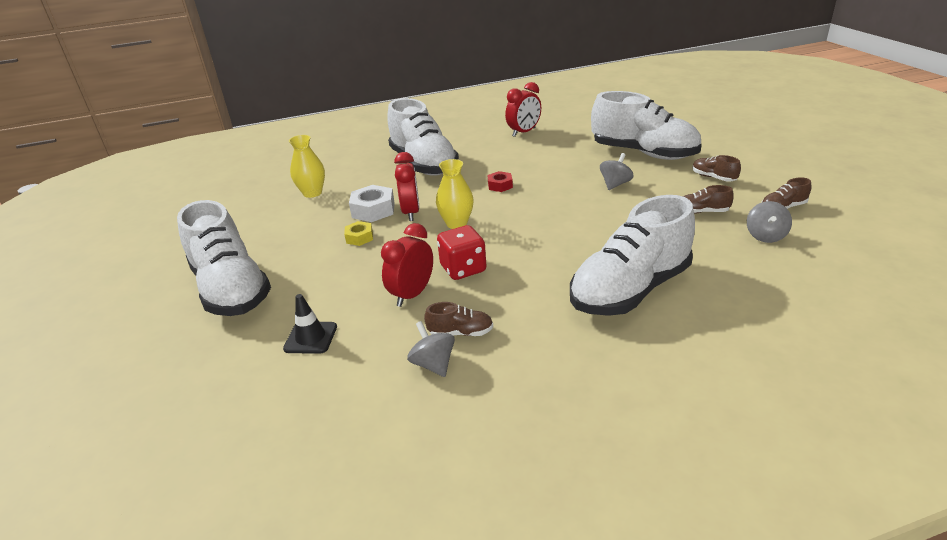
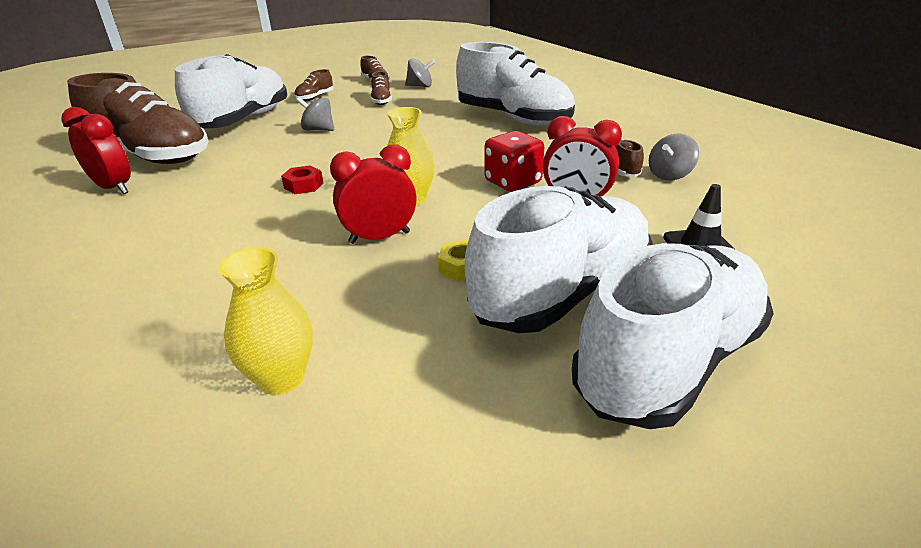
camera: 105 degrees left, 0 degrees up
(373, 210) = (370, 274): white nut -> none
(423, 164) = (192, 258): white shoe -> white shoe (561, 293)
(572, 134) = (151, 157): none -> brown shoe

